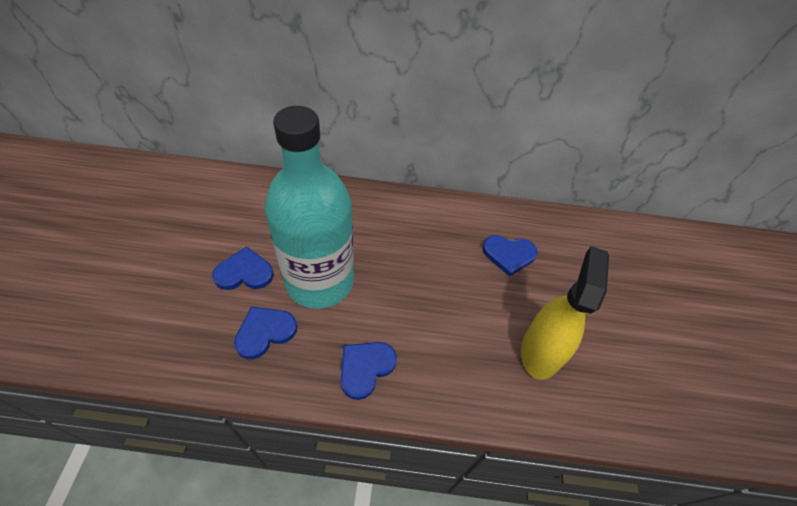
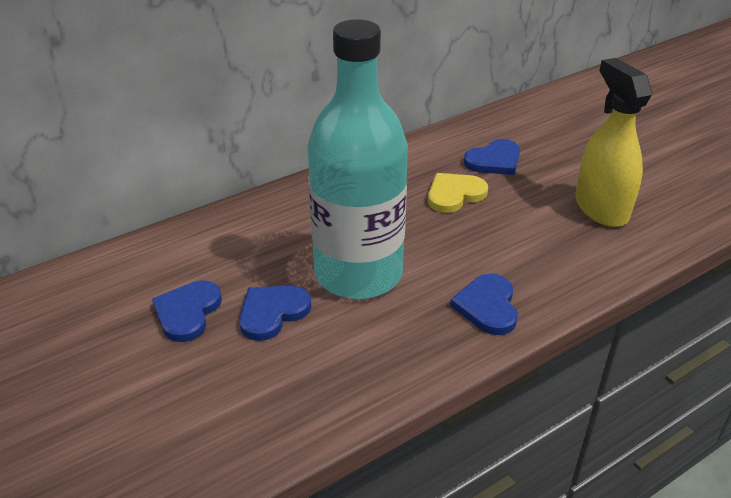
camera: 35 degrees left, 15 degrees down
(265, 332) = (361, 342): blue heart -> blue heart (187, 312)
(448, 263) = (454, 194): none -> yellow heart

